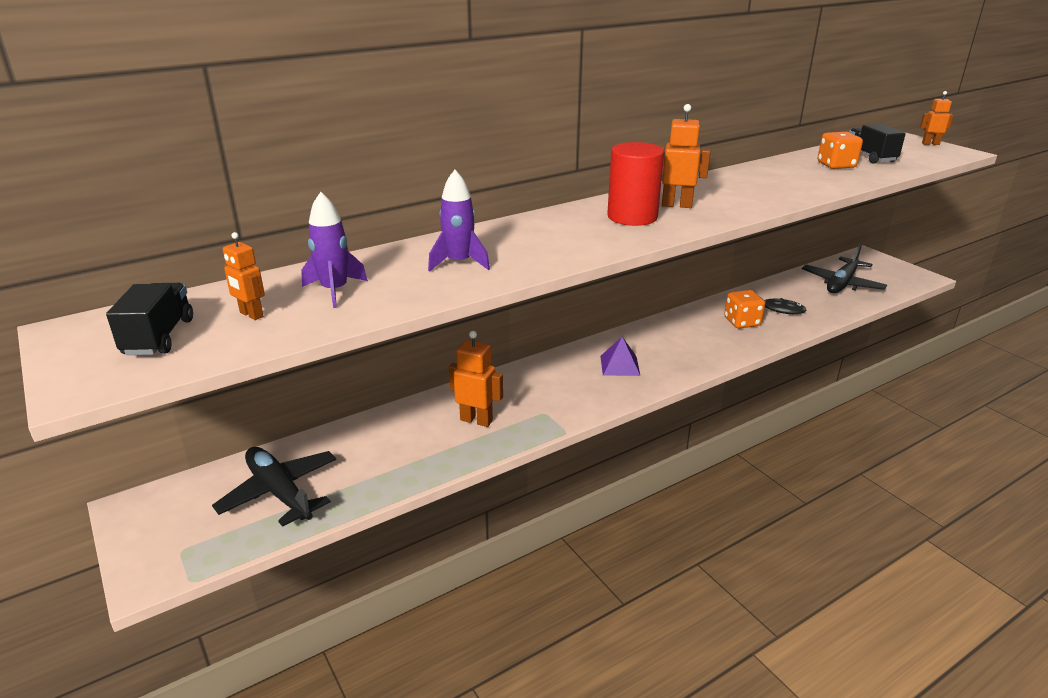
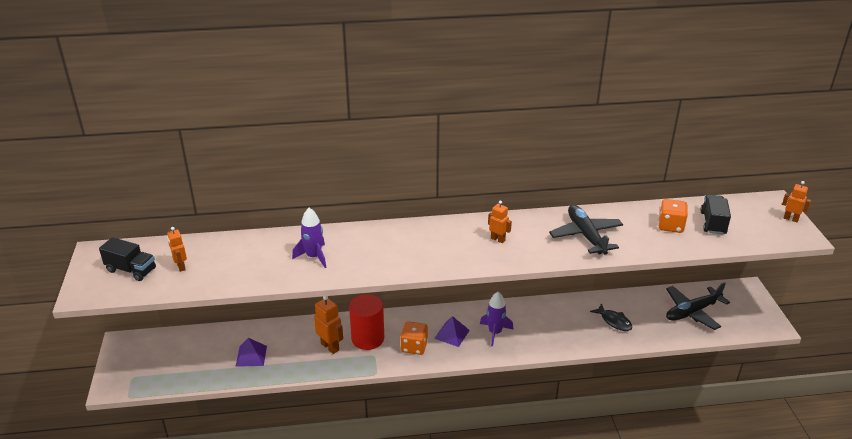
camera: 25 degrees right, 5 degrees up
(159, 337) = (131, 270): black truck -> black truck turned 90 degrees clockwise
(279, 492) = (196, 359): black plane -> black plane (586, 235)
(335, 291) = (232, 260): purple rocket -> purple rocket (495, 332)
(368, 463) = (251, 356): none -> purple pyramid
(632, 217) = (455, 243): red cylinder -> red cylinder (367, 338)
(676, 205) = (498, 239): orange robot -> orange robot, size x0.65
(742, 322) = (573, 324): orange dice -> orange dice (414, 347)

